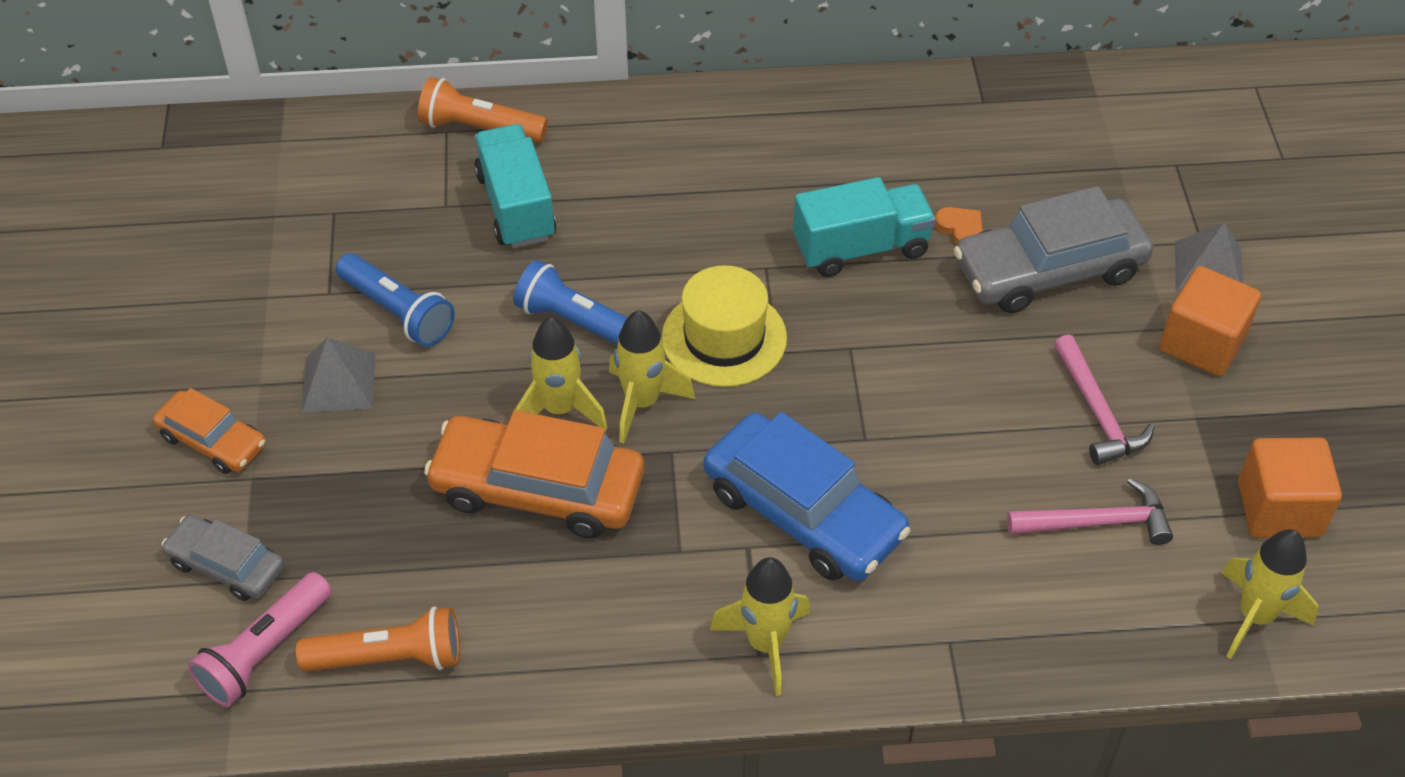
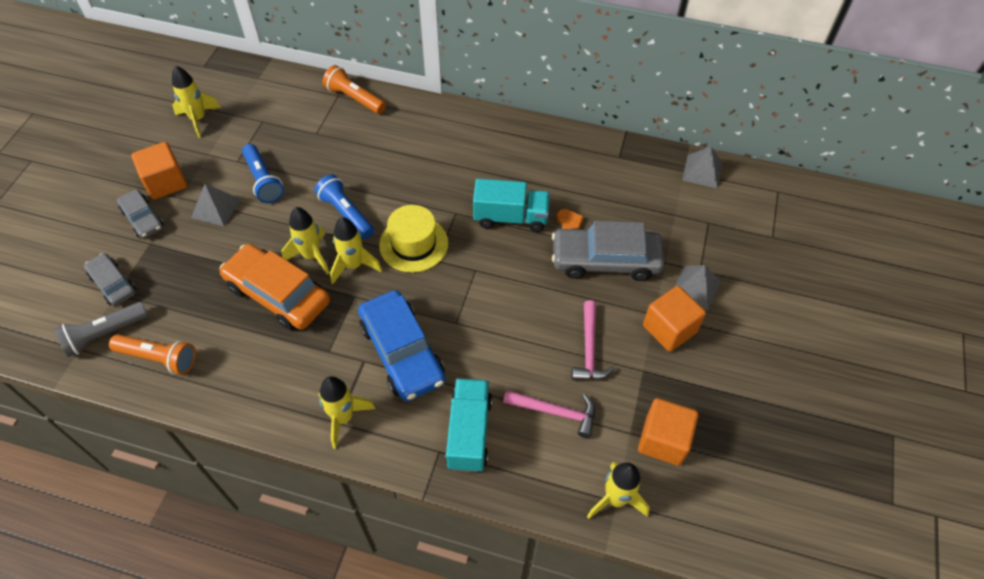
camera: 20 degrees right, 5 degrees up
(211, 242) = (198, 119): none -> yellow rocket
(212, 441) = (142, 219): orange car -> grey car
(217, 367) = (166, 182): none -> orange cube
(265, 652) = (105, 334): pink flashlight -> grey flashlight
(516, 206) = (349, 143): turquoise truck -> turquoise truck (469, 432)
(1125, 88) = (702, 171): none -> grey pyramid

